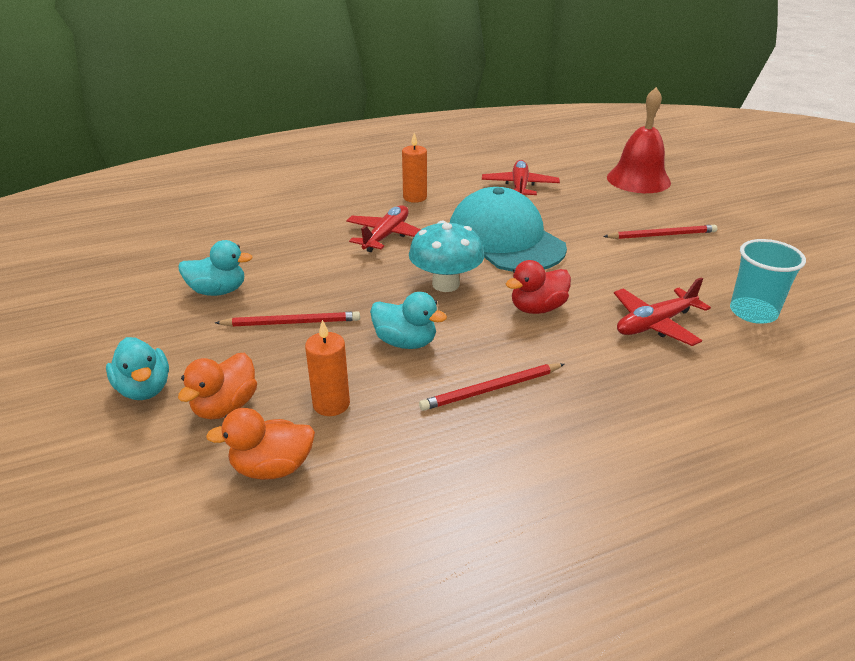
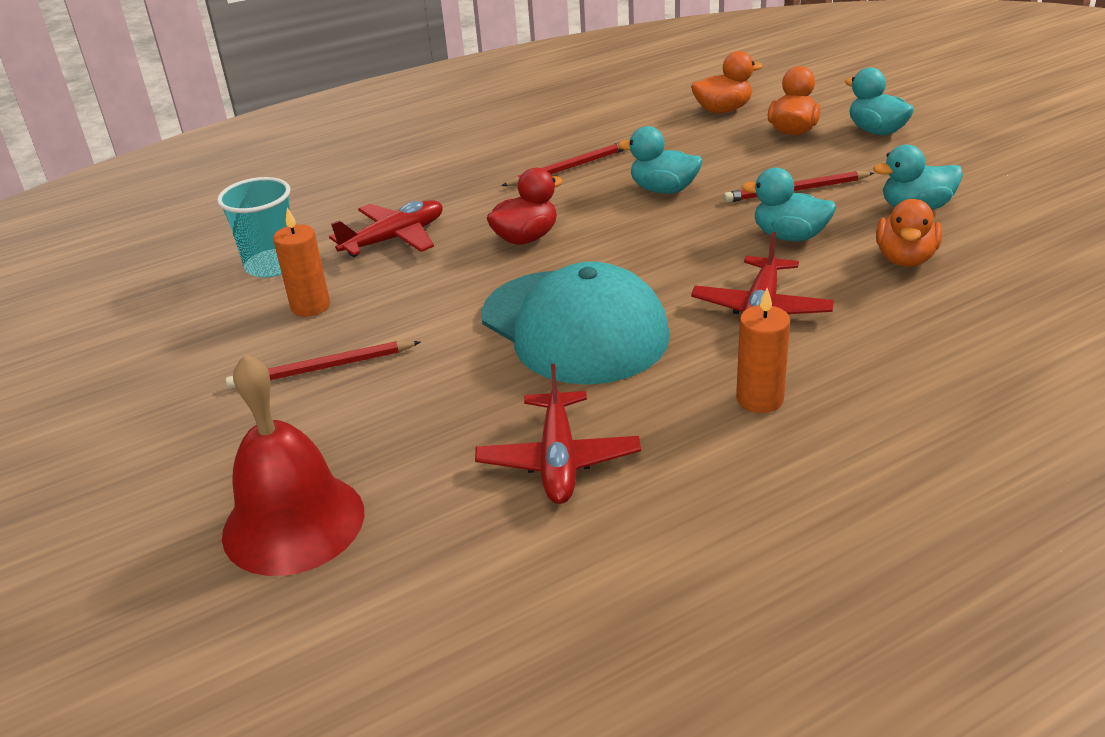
camera: 175 degrees right, 0 degrees up
(270, 254) = (905, 259): none -> orange duck
(331, 281) = (789, 236): none -> turquoise duck
(331, 404) = (705, 143): orange candle -> orange candle (310, 306)
(445, 284) = (642, 251): turquoise mushroom -> none

